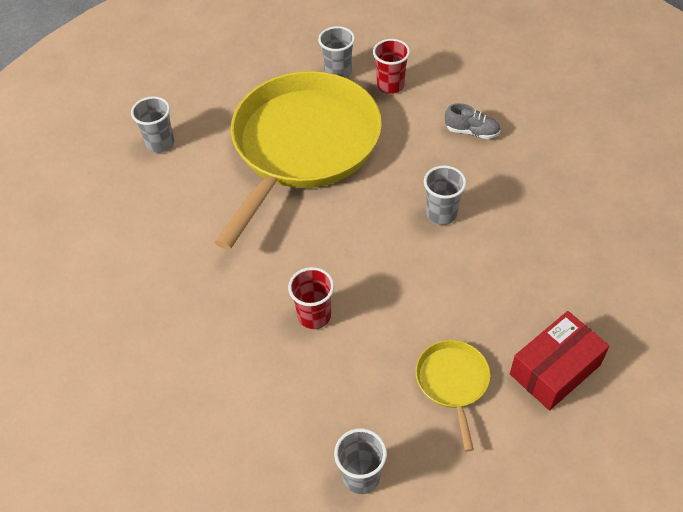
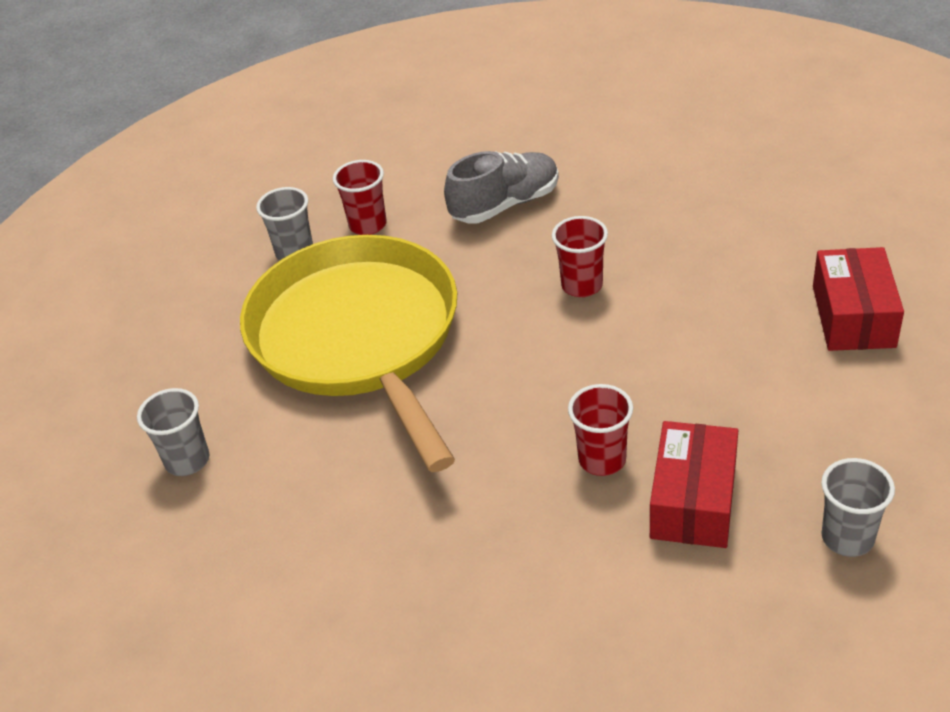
camera: 45 degrees left, 10 degrees down
(322, 380) = (693, 500): none -> red box
(441, 214) = (582, 285): grey cup -> red cup
(452, 382) = (797, 397): yellow pan -> none
(472, 131) = (505, 204): grey shoe -> grey shoe, size x1.68

